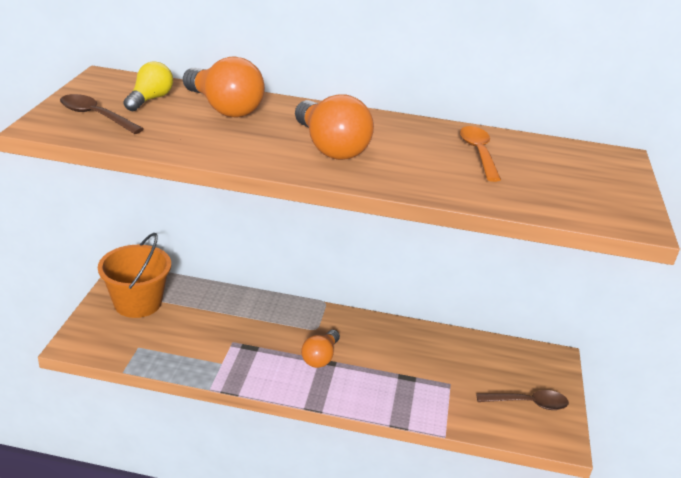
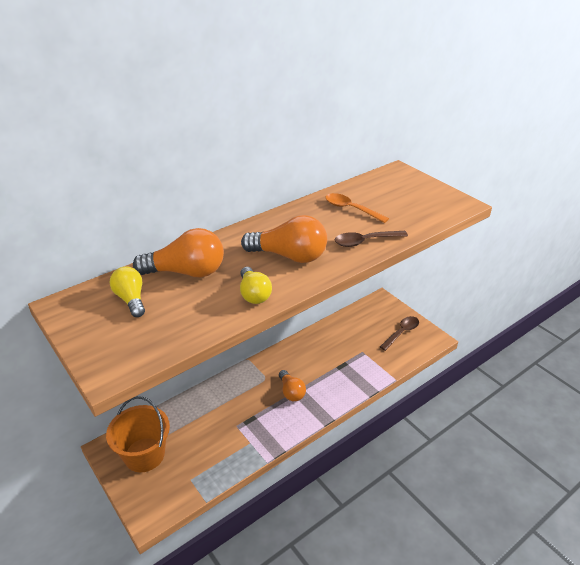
camera: 45 degrees left, 5 degrees up
(95, 116) = (125, 338): brown spoon -> brown spoon (365, 241)
(238, 150) = (254, 294): none -> yellow light bulb

